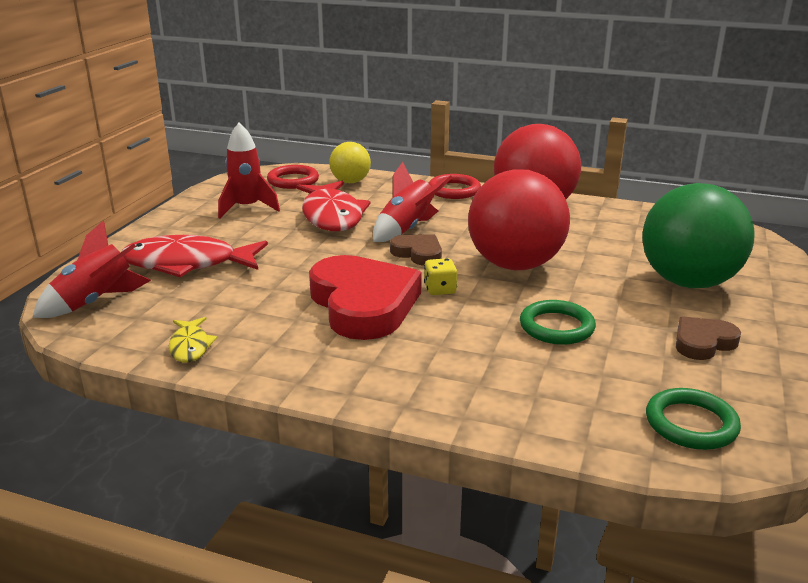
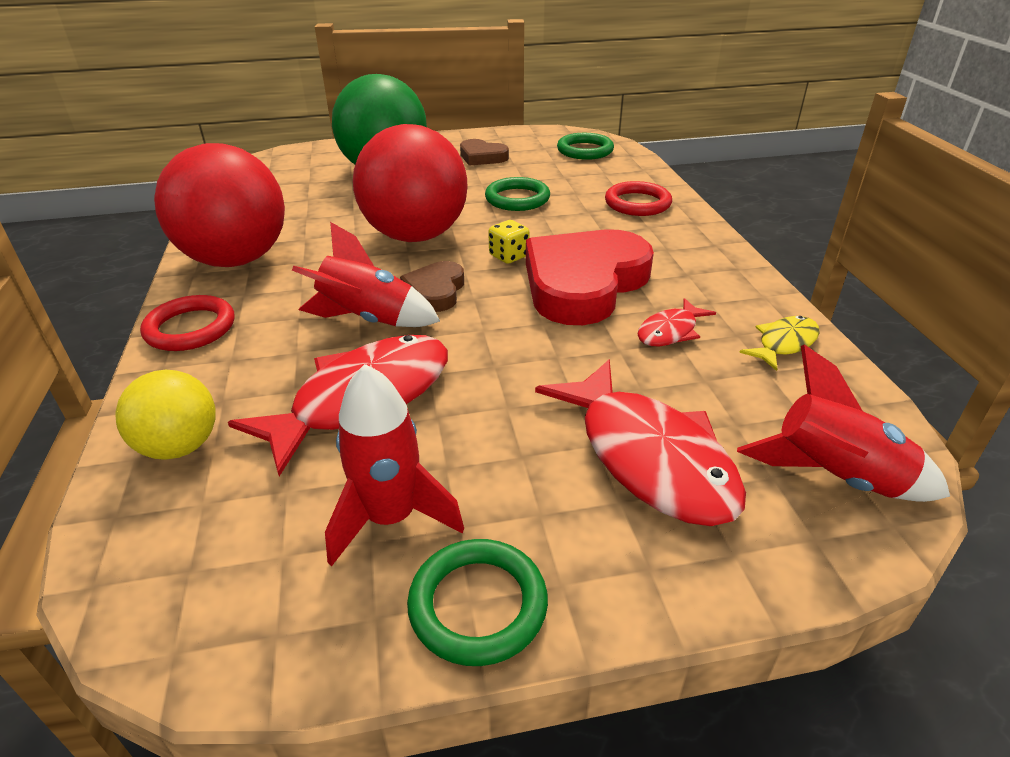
camera: 120 degrees left, 10 degrees up
(184, 213) = (478, 605): none -> green ring
(264, 311) = (670, 331): none -> red fish
(293, 180) = (197, 533): red ring -> red ring (637, 203)

